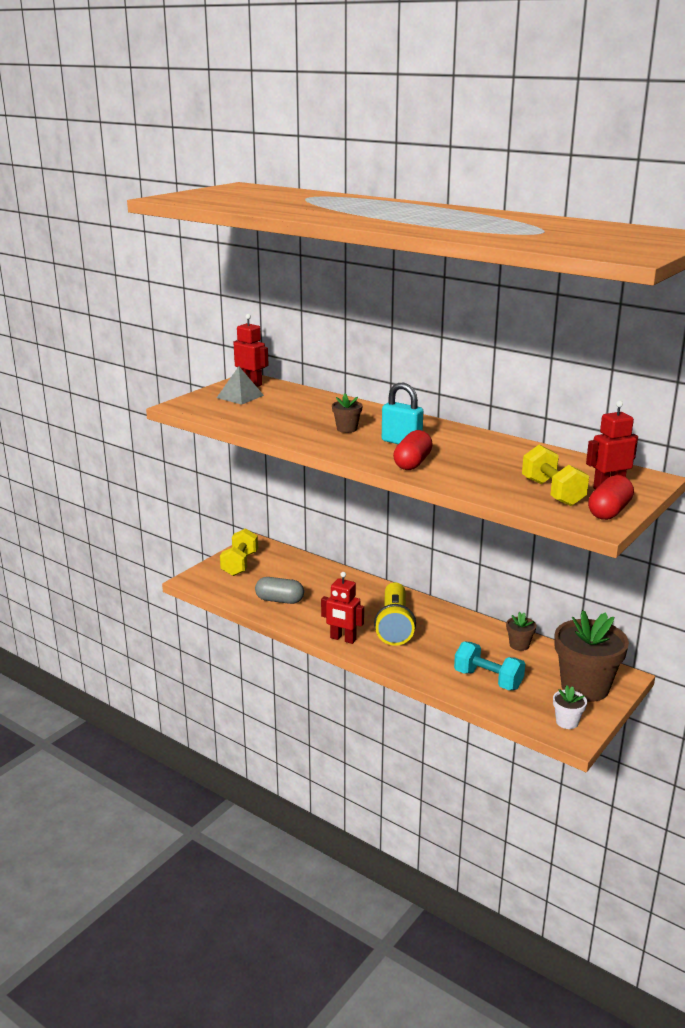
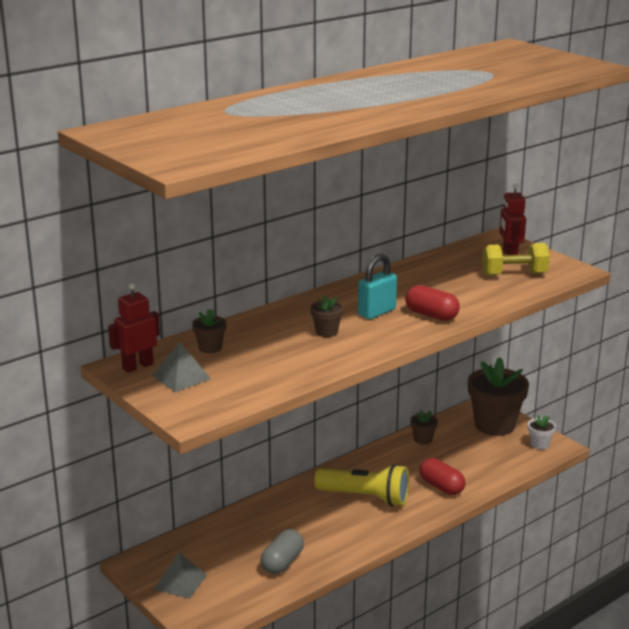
camera: 75 degrees left, 0 degrees up
(240, 564) = (180, 582): yellow dumbbell -> grey pyramid
(293, 398) = (210, 348): none -> brown flower pot
(343, 639) = (378, 532): red robot -> none
(488, 680) = (472, 466): turquoise dumbbell -> none
(609, 511) = (554, 263): red capsule -> red capsule (441, 487)

